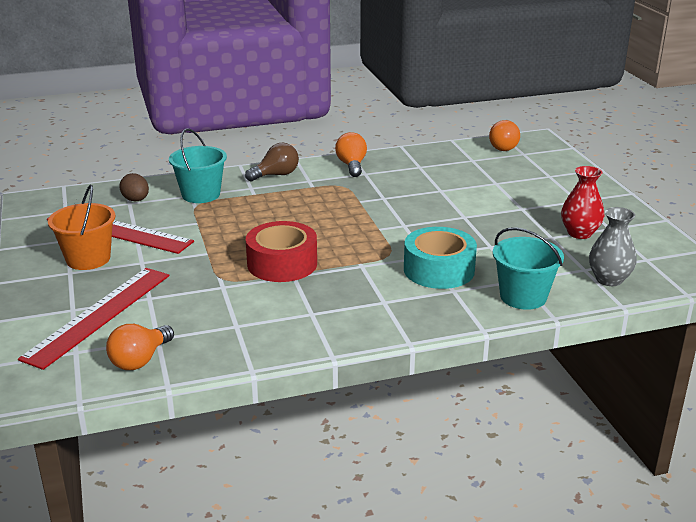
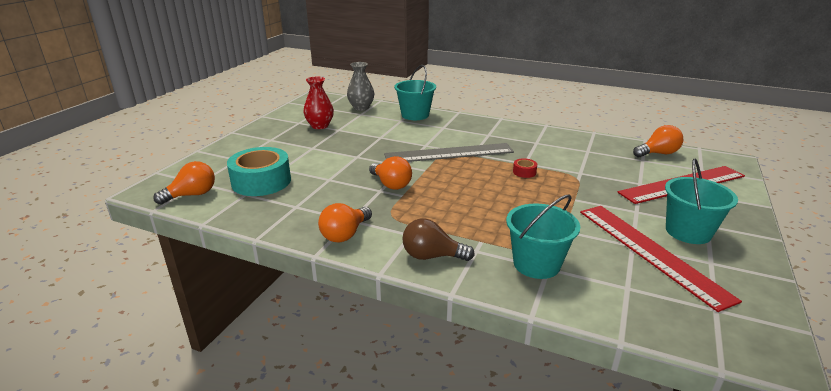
camera: 140 degrees left, 0 degrees up
(88, 259) = (688, 232): orange bucket -> turquoise bucket
(136, 200) = (617, 288): brown egg -> none
(282, 264) = (524, 172): red tape -> red tape, size x0.41
(384, 205) = (391, 184): none -> orange light bulb
(386, 255) = (449, 153): none -> grey ruler
(439, 270) = (433, 137): turquoise tape -> turquoise tape (261, 181)

